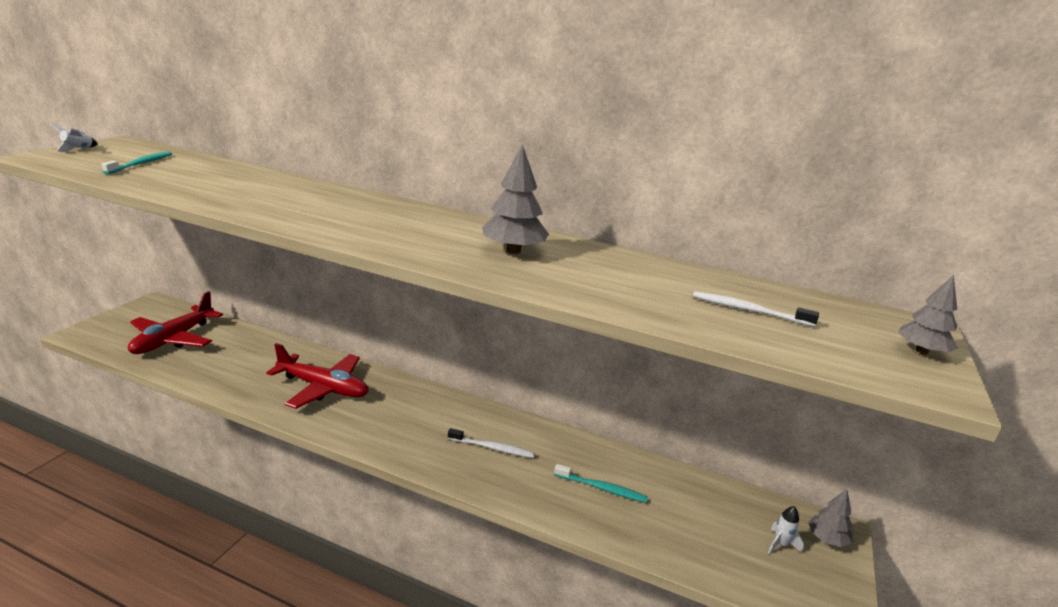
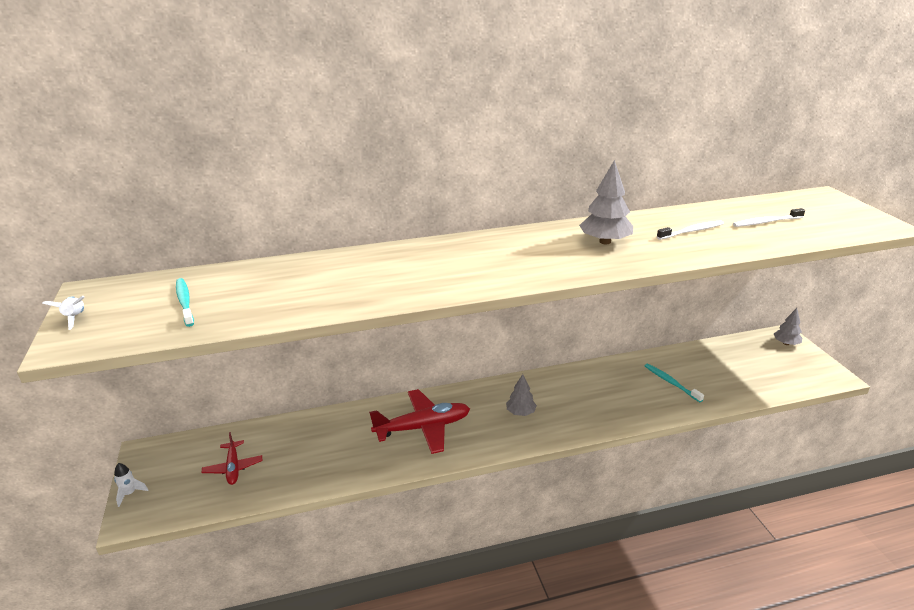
camera: 35 degrees left, 5 degrees up
(173, 339) = (233, 467): red plane -> red plane, size x0.57
(493, 448) = (587, 397): white toothbrush -> white toothbrush (692, 231)
(602, 488) = (671, 382): turquoise toothbrush -> turquoise toothbrush turned 105 degrees counterclockwise
(780, 544) = (775, 358): white rocket -> white rocket (130, 494)
(921, 351) = (851, 210): grey tree -> grey tree (520, 412)

